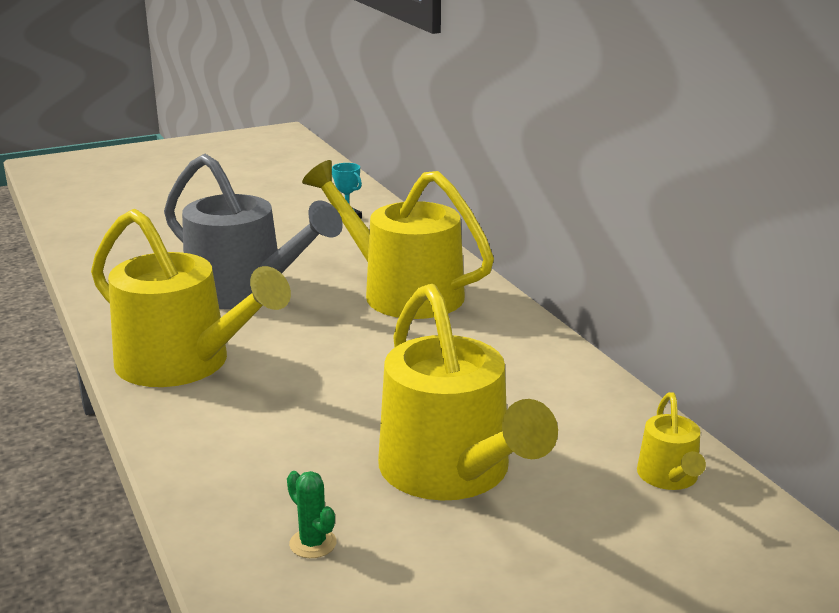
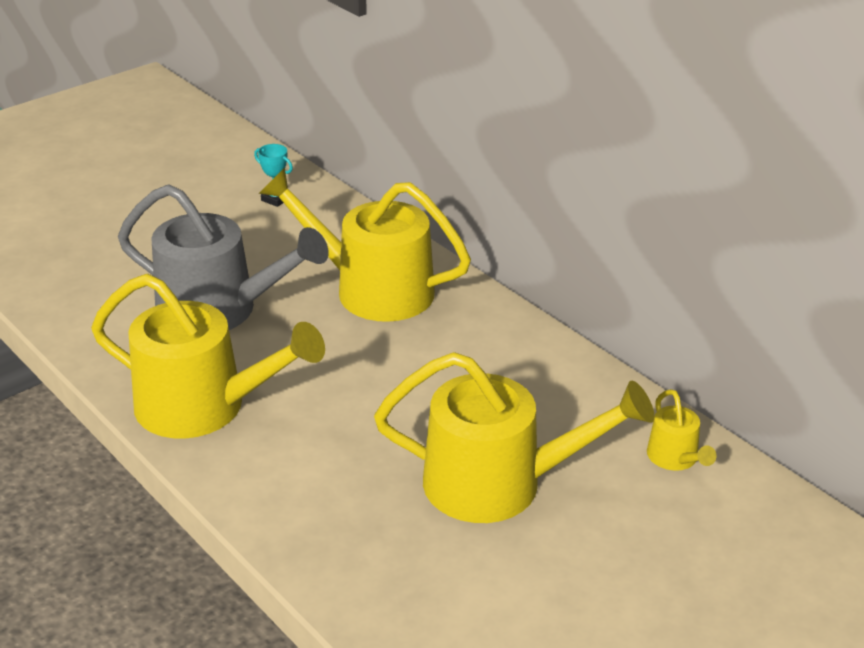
camera: 15 degrees left, 10 degrees up
(313, 543) = (412, 574): green cactus -> none
(452, 472) = (498, 483): yellow watering can -> yellow watering can turned 45 degrees counterclockwise

